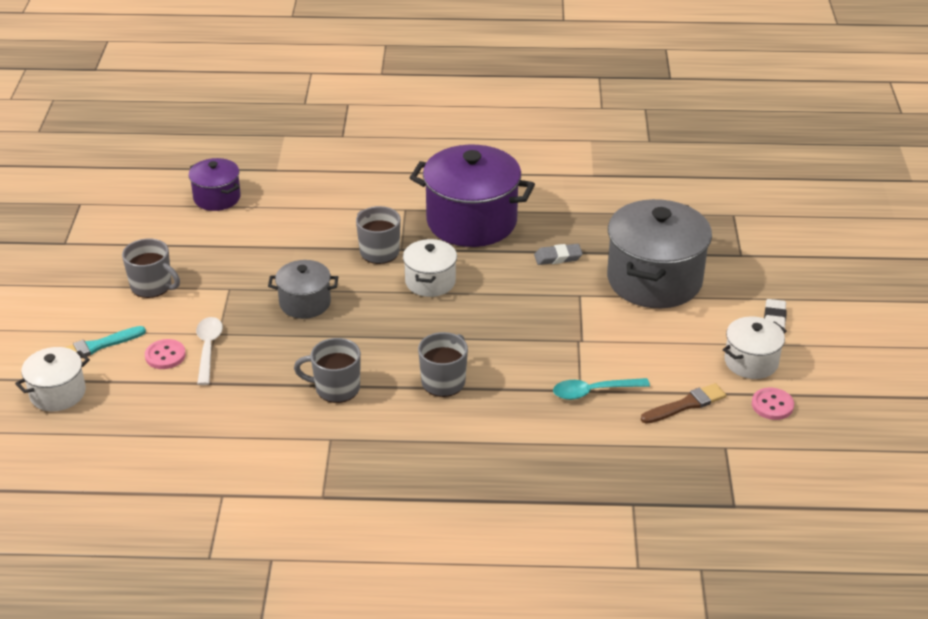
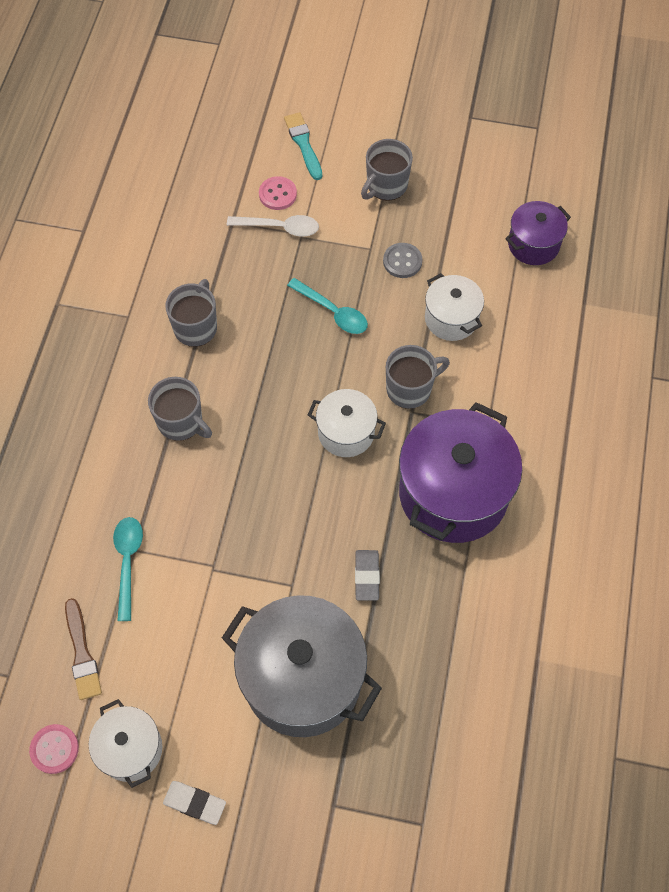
camera: 100 degrees right, 25 degrees up
(58, 393) = (245, 117): white pot -> white pot (451, 318)
(242, 268) = (402, 261): none -> grey button
(305, 303) = (333, 312): grey pot -> turquoise spoon

